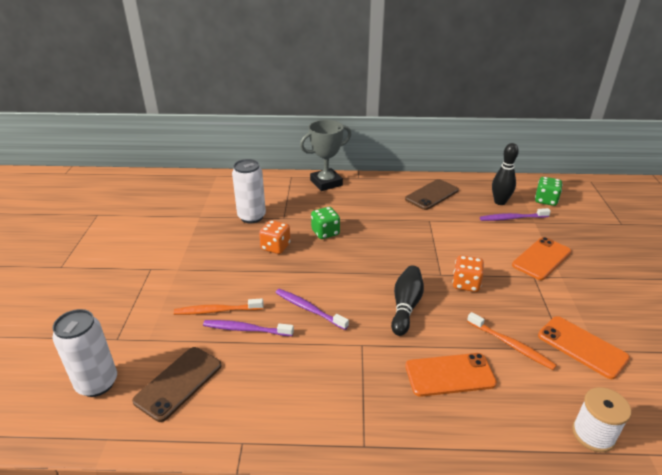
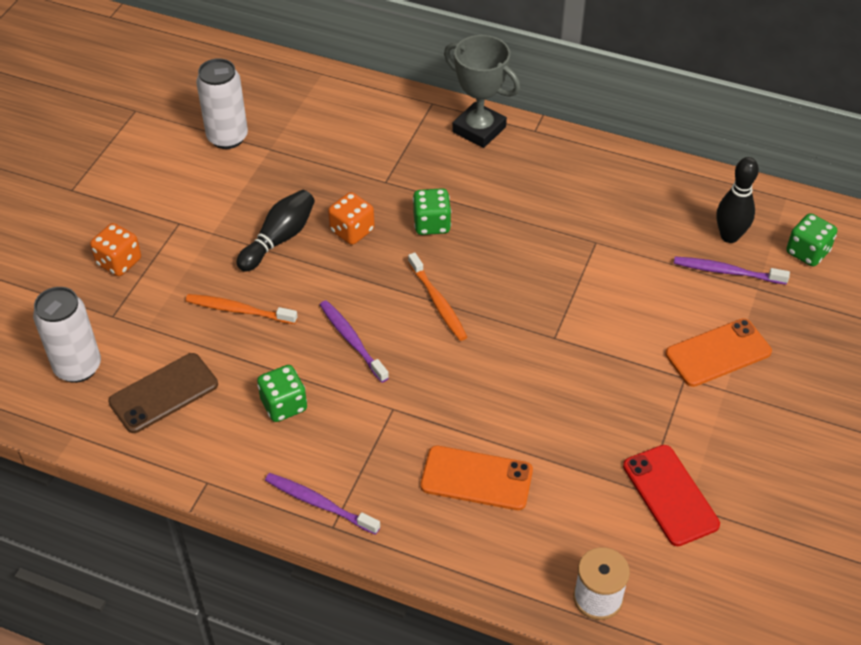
camera: 20 degrees right, 15 degrees up
(246, 329) = (263, 346): purple toothbrush -> purple toothbrush (319, 503)
(251, 217) = (341, 168): white can -> white can (227, 137)
(280, 365) = (284, 405): none -> green dice
(326, 183) = (479, 129): grey trophy -> grey trophy turned 45 degrees clockwise
(406, 306) = (477, 372): black bowling pin -> black bowling pin (279, 239)
(432, 195) = (630, 194): brown phone -> none
(466, 284) = (579, 362): orange dice -> orange dice (119, 262)
(511, 345) = (579, 465): orange toothbrush -> orange toothbrush (438, 302)
(582, 347) = (670, 495): orange phone -> red phone

